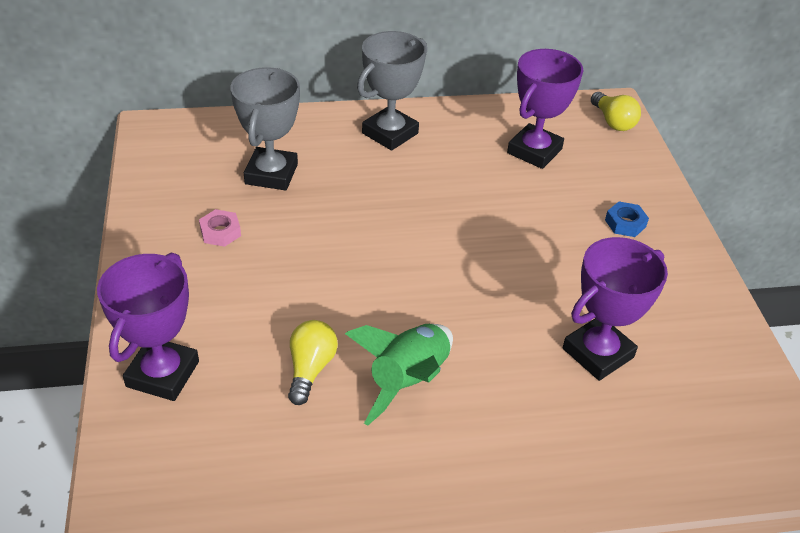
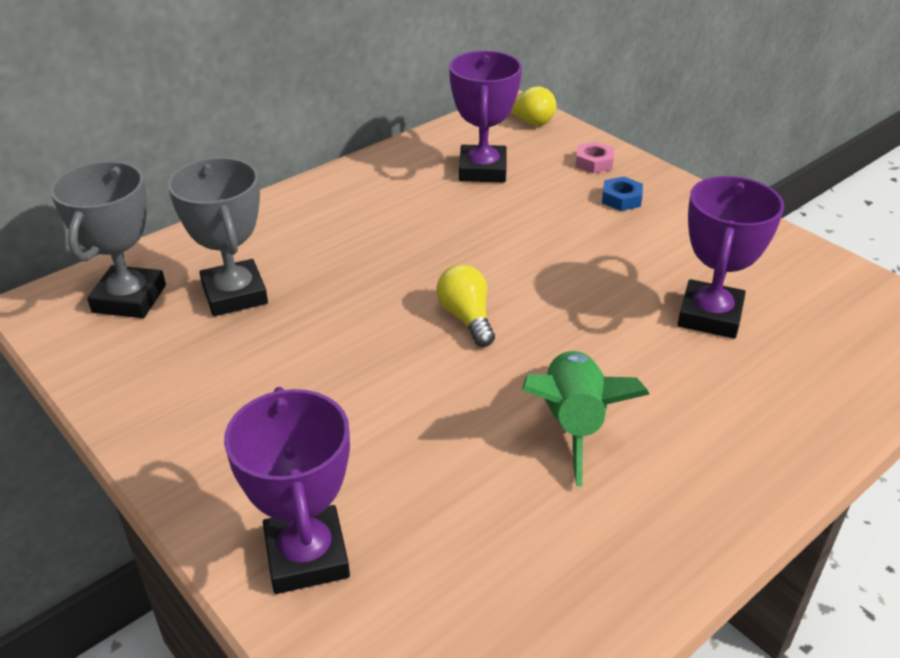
camera: 30 degrees left, 5 degrees down
(220, 232) = (231, 376): pink nut -> pink nut (594, 162)
(310, 368) = (466, 464): yellow light bulb -> yellow light bulb (466, 318)
(390, 133) = (327, 207): grey trophy -> grey trophy (129, 299)

